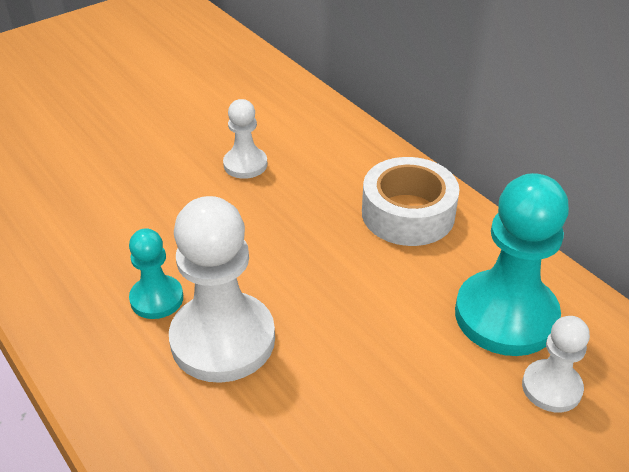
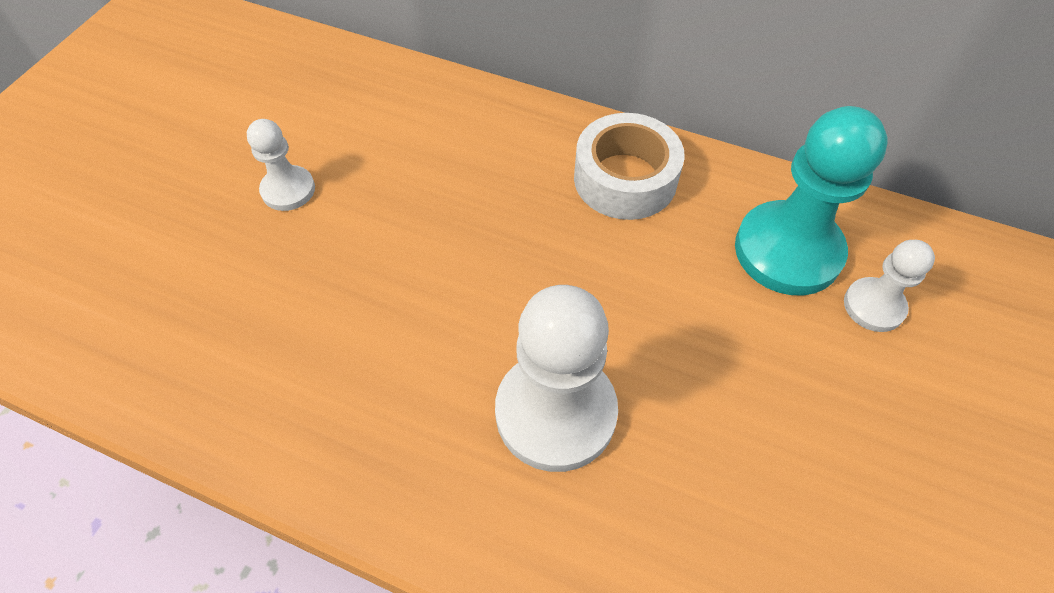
camera: 30 degrees left, 15 degrees up
(156, 299) = (450, 401): turquoise pawn -> none
(245, 164) = (419, 191): white pawn -> white pawn (288, 190)

